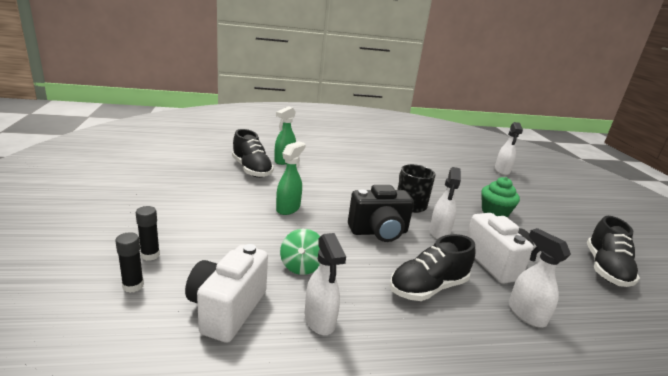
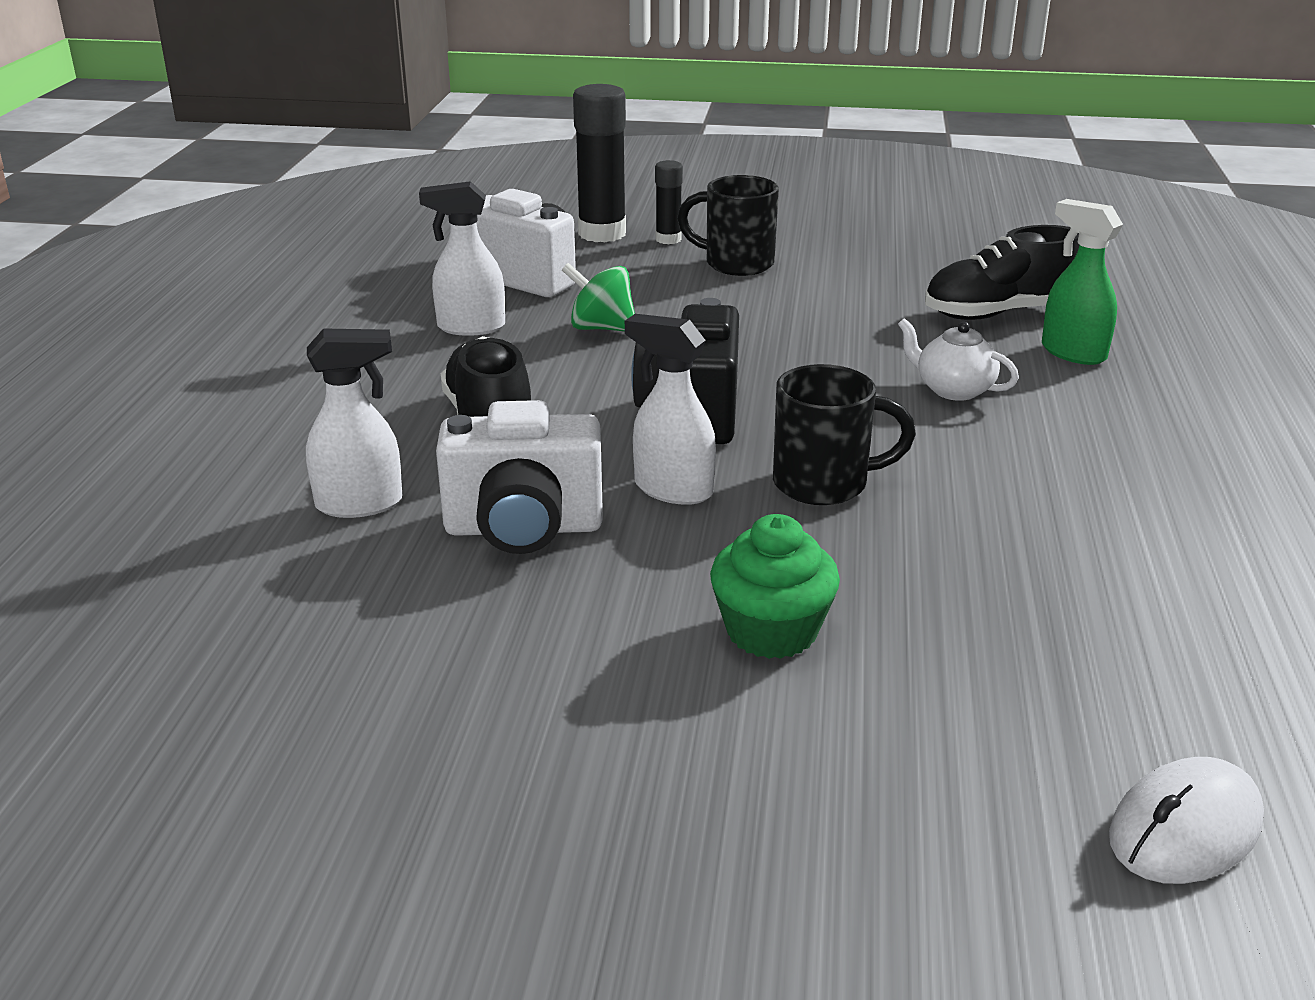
camera: 110 degrees right, 5 degrees up
(133, 286) = (602, 234): black glue stick -> black glue stick, size x1.87
(196, 228) = (736, 264): none -> black mug
(288, 208) = (805, 335): green spray bottle -> none
(325, 181) = (953, 389): none -> white teapot
(502, 171) = (1184, 829): white spray bottle -> white mouse
(605, 269) = (409, 722): black shoe -> none

